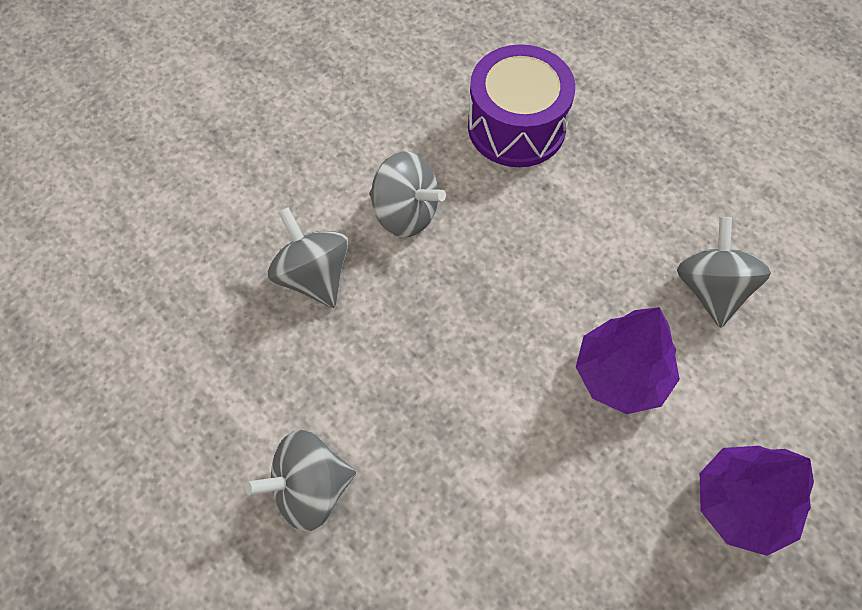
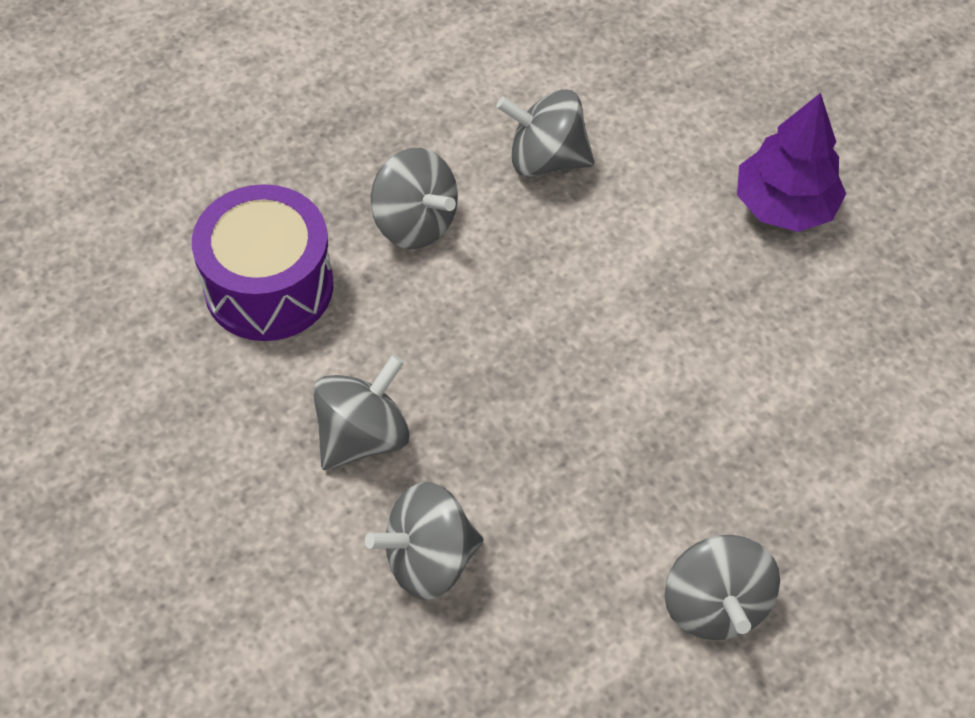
camera: 80 degrees left, 5 degrees down
(608, 206) = (414, 223): none -> grey spinning top
(621, 375) = (629, 267): purple tree -> none

